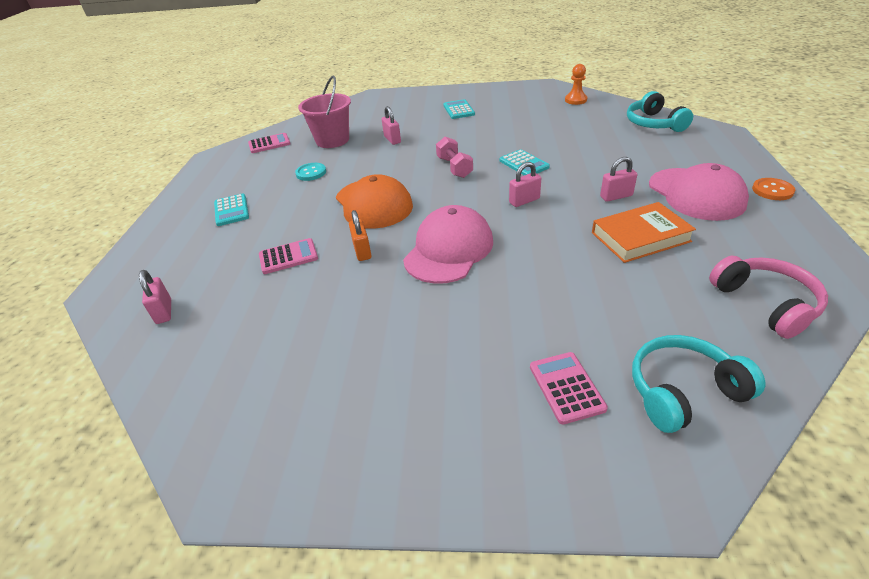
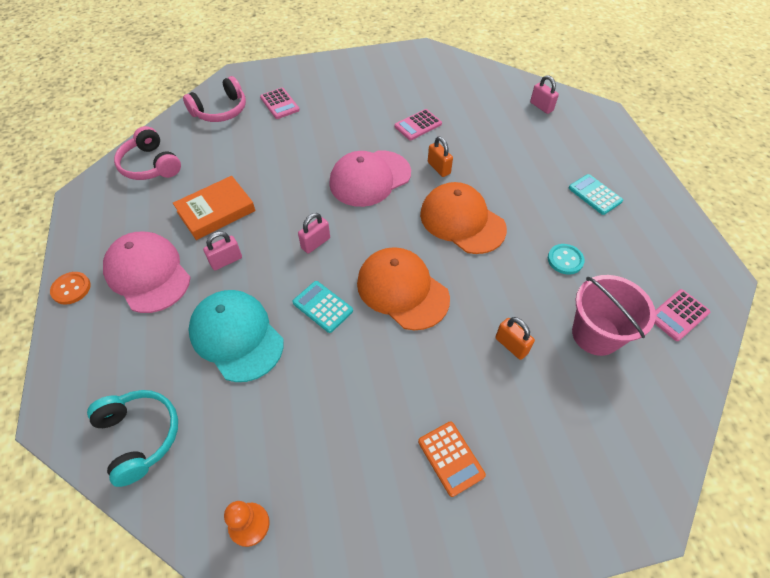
camera: 160 degrees right, 15 degrees up
(288, 257) = (494, 155): pink calculator -> pink calculator (418, 125)
(392, 140) = (511, 345): pink padlock -> orange padlock
(449, 250) = (370, 178): pink cap -> pink cap turned 45 degrees clockwise
(454, 167) = (402, 290): pink dumbbell -> orange cap
(458, 110) = (451, 458): turquoise calculator -> orange calculator
(595, 155) = (236, 336): none -> turquoise cap
(683, 392) = (220, 110): turquoise headphones -> pink headphones

